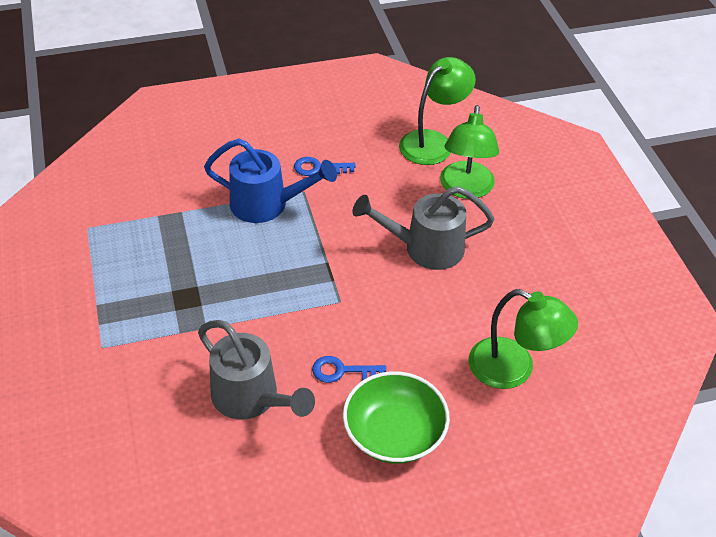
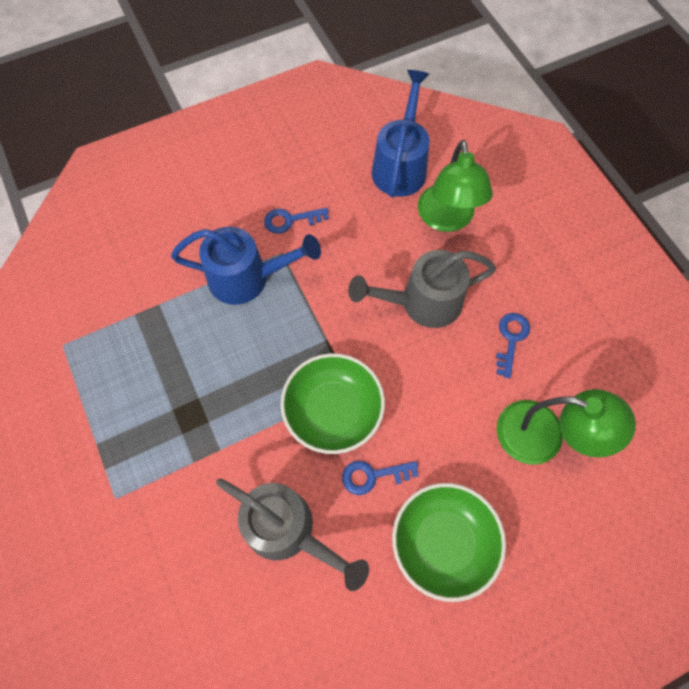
camera: 10 degrees left, 20 degrees up
(318, 316) = (333, 411): none -> green bowl
(433, 142) = (401, 165): green lamp -> blue watering can
(502, 289) = (511, 339): none -> blue key

